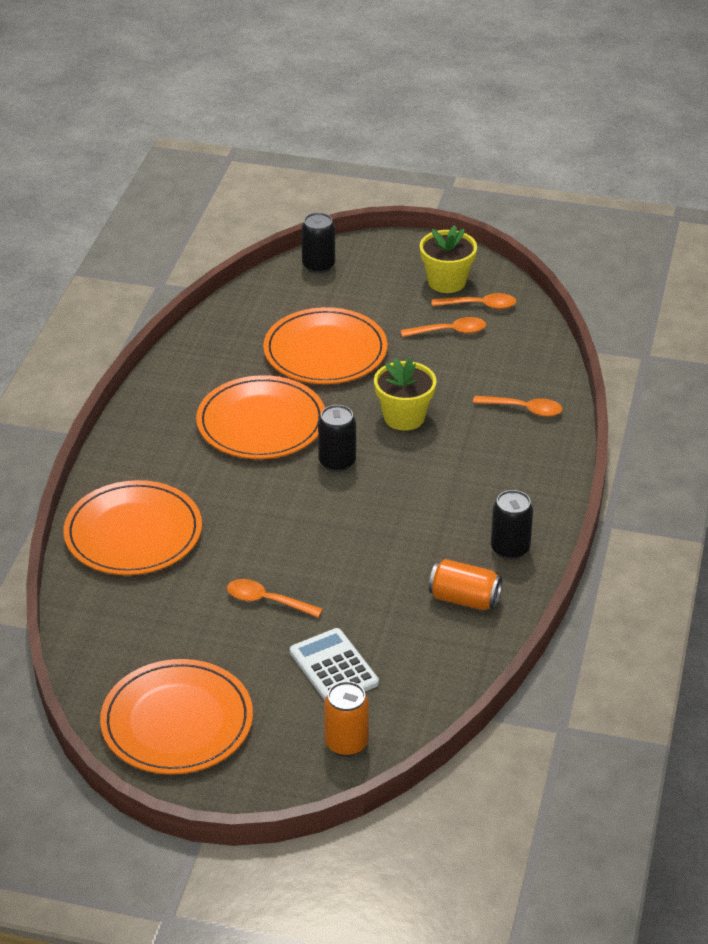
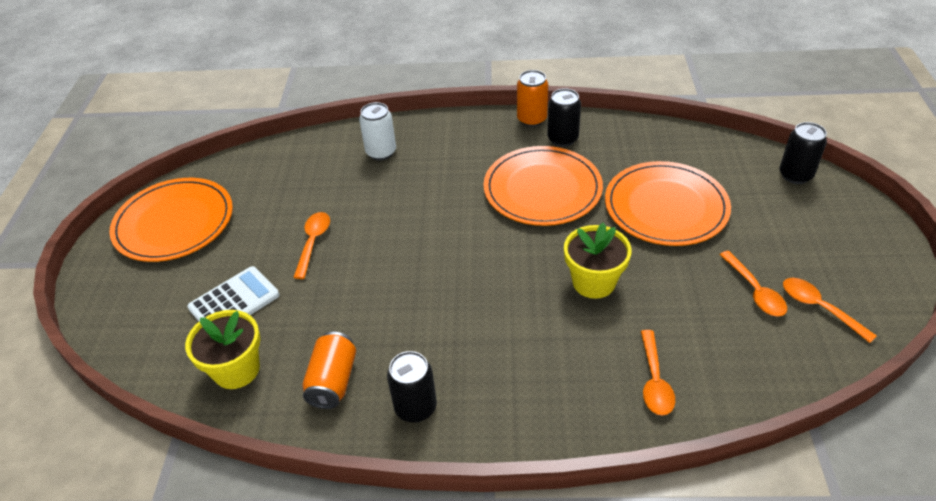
camera: 80 degrees right, 5 degrees up
(133, 533) = (381, 152): orange plate -> white can
(337, 462) = (507, 248): black can -> black can (562, 139)
(346, 743) = (141, 329): orange can -> orange can (532, 119)
(447, 282) = (842, 272): yellow flower pot -> yellow flower pot (236, 369)
(479, 305) = (819, 308): orange spoon -> orange spoon turned 150 degrees clockwise

